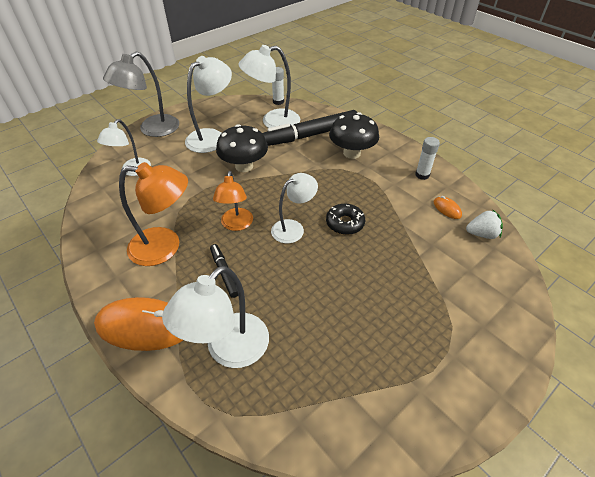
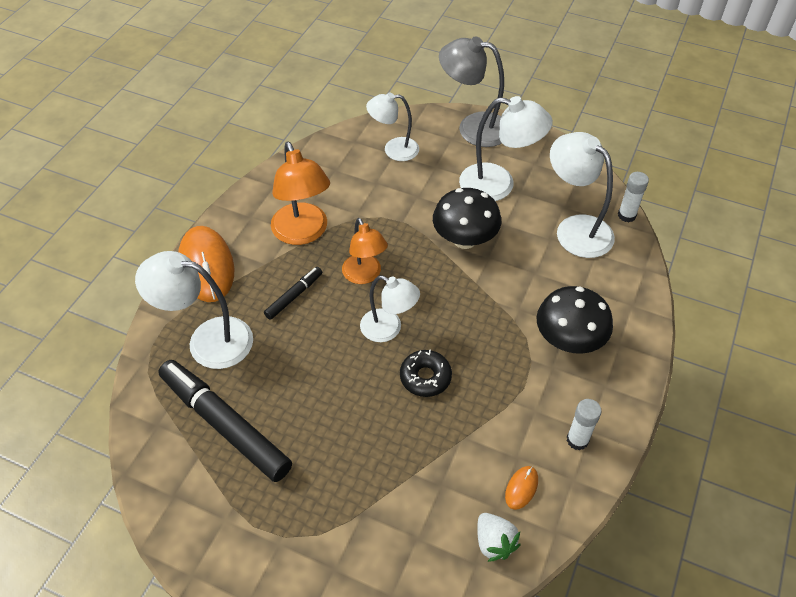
camera: 65 degrees right, 5 degrees up
(236, 225) = (365, 275): orange lamp -> orange lamp turned 90 degrees counterclockwise
(310, 135) = (575, 280): black marker -> black marker (225, 425)

